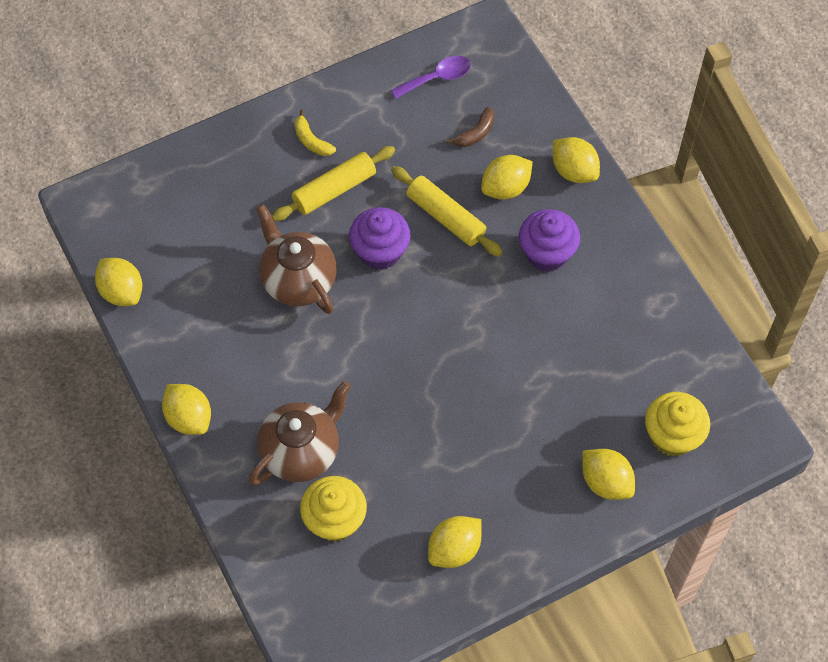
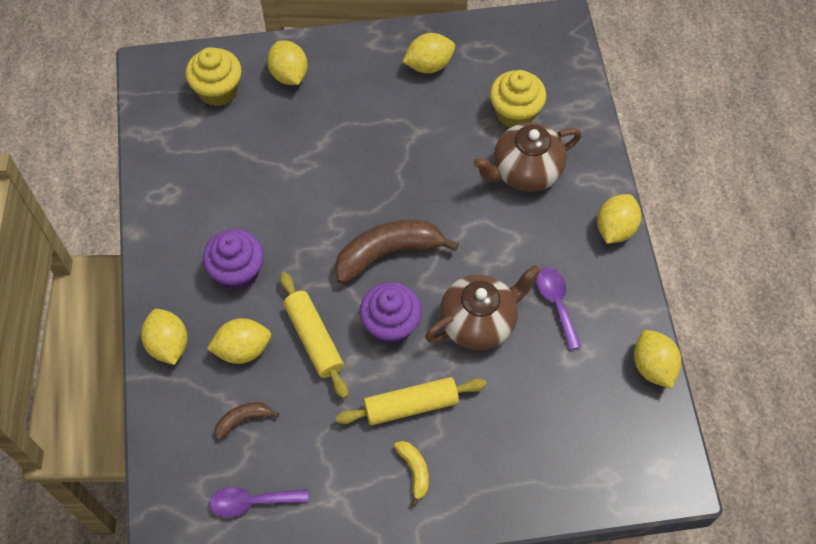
camera: 160 degrees left, 0 degrees up
(189, 418) = (615, 228): yellow lemon -> yellow lemon turned 45 degrees clockwise
(229, 322) = (556, 303): none -> purple spoon
(298, 280) = (479, 322): brown teapot -> brown teapot turned 105 degrees counterclockwise
(411, 317) = (388, 253): none -> brown banana

